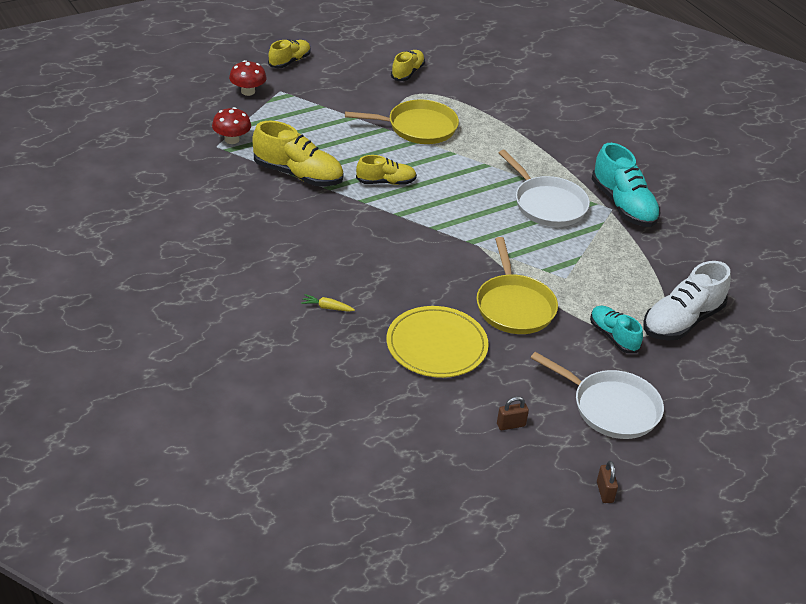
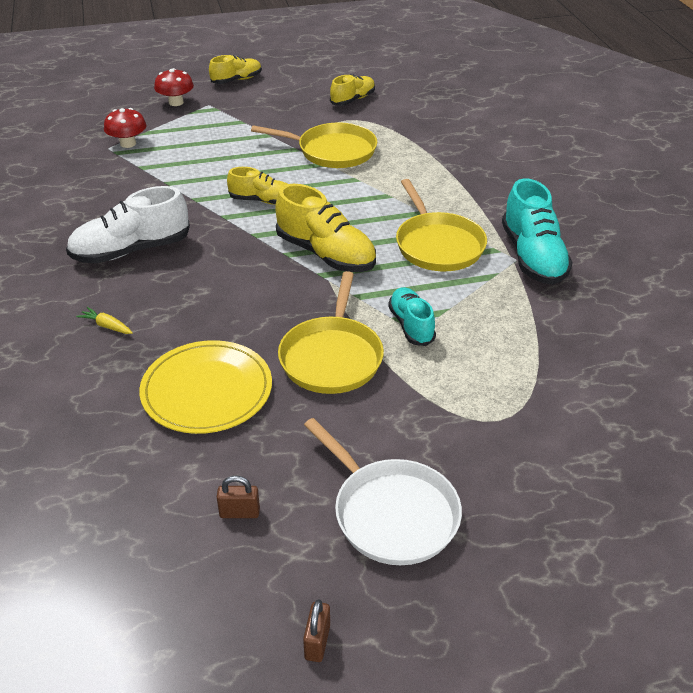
camera: 20 degrees right, 0 degrees up
(298, 174) = (172, 183): yellow shoe -> yellow shoe (326, 254)
(547, 204) = (438, 245): white pan -> yellow pan
(613, 336) = (442, 415): turquoise shoe -> turquoise shoe (411, 325)
(682, 321) = (547, 409): white shoe -> white shoe (131, 251)

